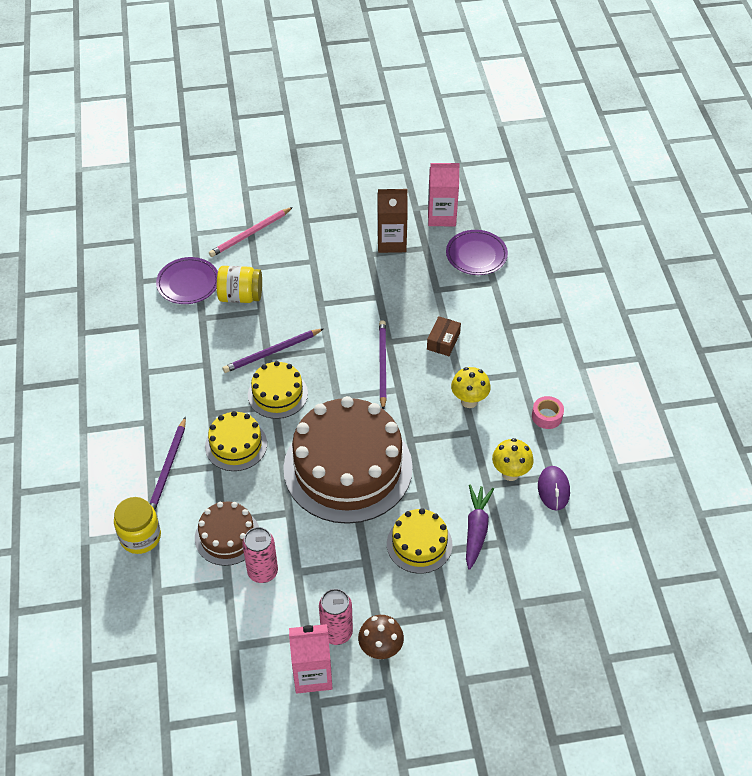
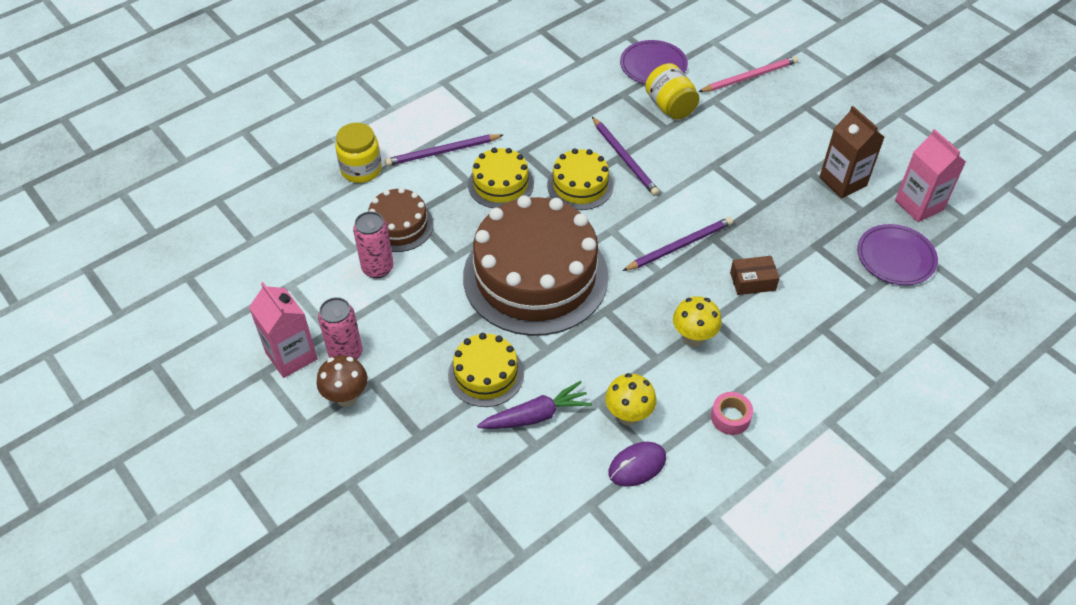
camera: 60 degrees right, 0 degrees up
(250, 234) = (750, 77): pink pencil -> pink pencil turned 135 degrees clockwise
(272, 352) = (624, 158): purple pencil -> purple pencil turned 150 degrees counterclockwise

